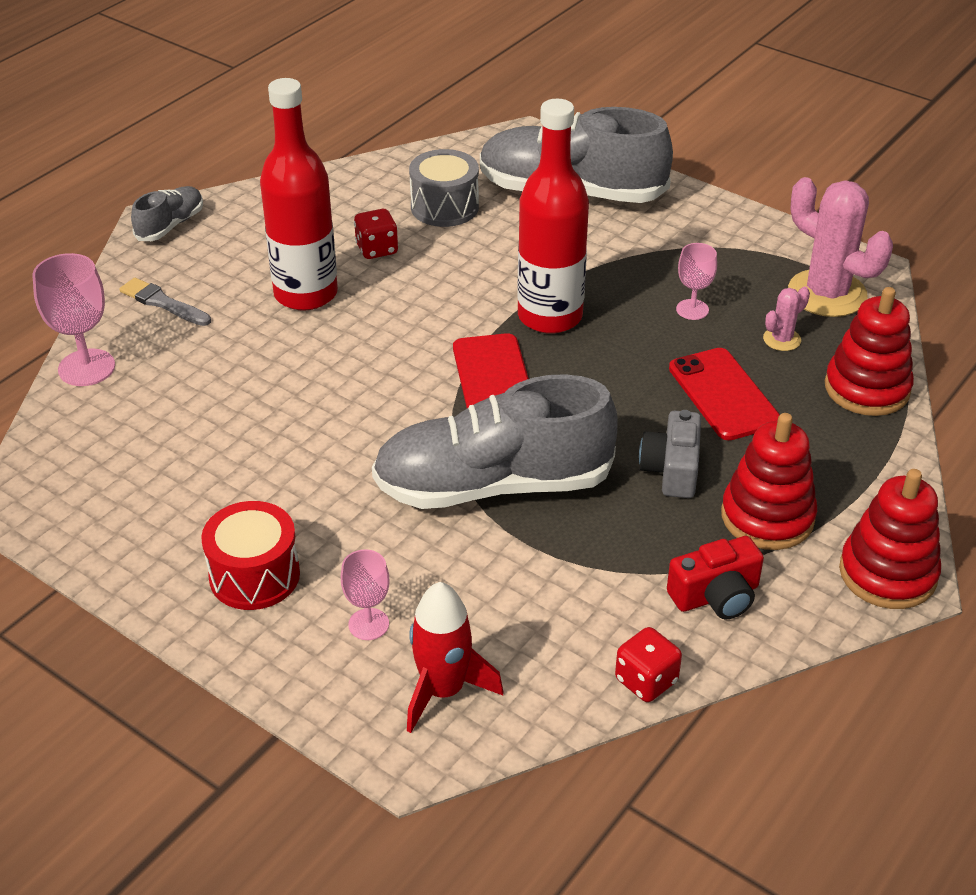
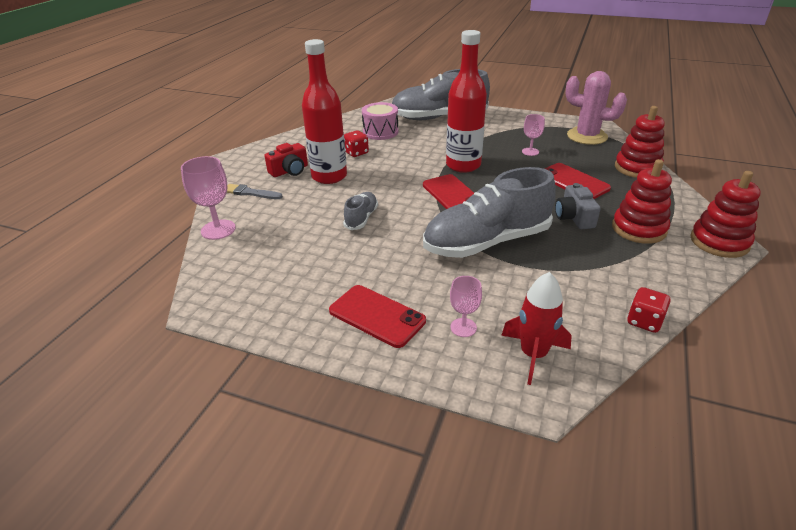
camera: 15 degrees left, 5 degrees down
(170, 225) = (238, 160): grey shoe -> grey shoe (361, 218)
(254, 575) = (377, 316): red drum -> red phone
(444, 207) = (380, 132): grey drum -> pink drum
(716, 595) = (645, 270): red camera -> red camera (289, 171)
(782, 339) = (581, 156): pink cactus -> none

